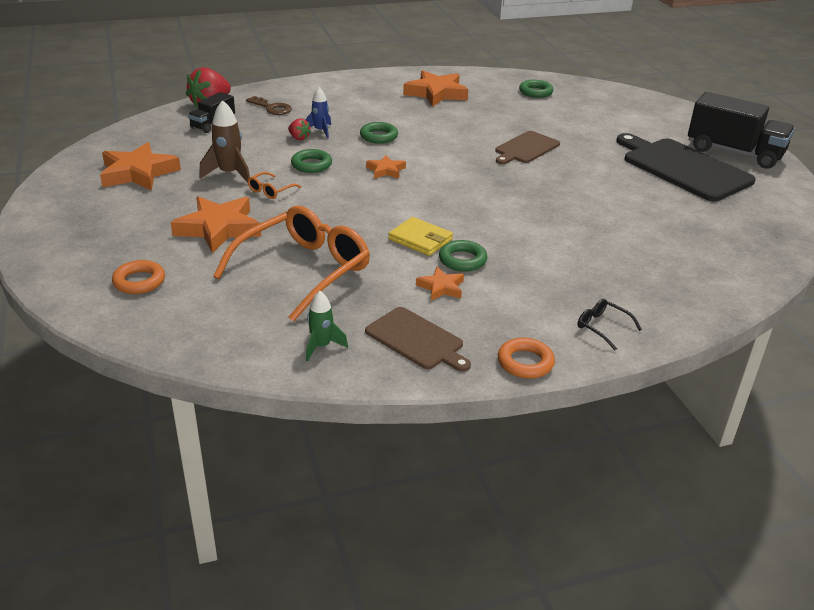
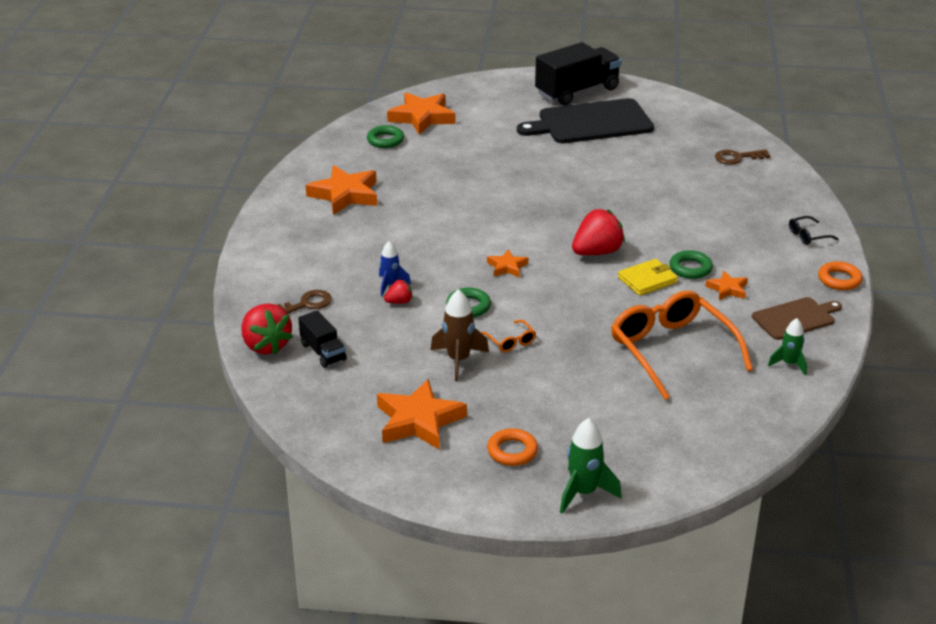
camera: 65 degrees left, 0 degrees up
(58, 258) = (583, 493): none -> green rocket
(139, 281) = (651, 445): orange ring -> orange ring (512, 451)
(219, 228) = (572, 385): orange star -> orange star (422, 117)
(379, 136) = (428, 253): green ring -> none
(447, 207) = (597, 252): none -> red strawberry
(526, 148) = (507, 182): brown cutting board -> none
(722, 257) = (737, 158): none -> brown key

